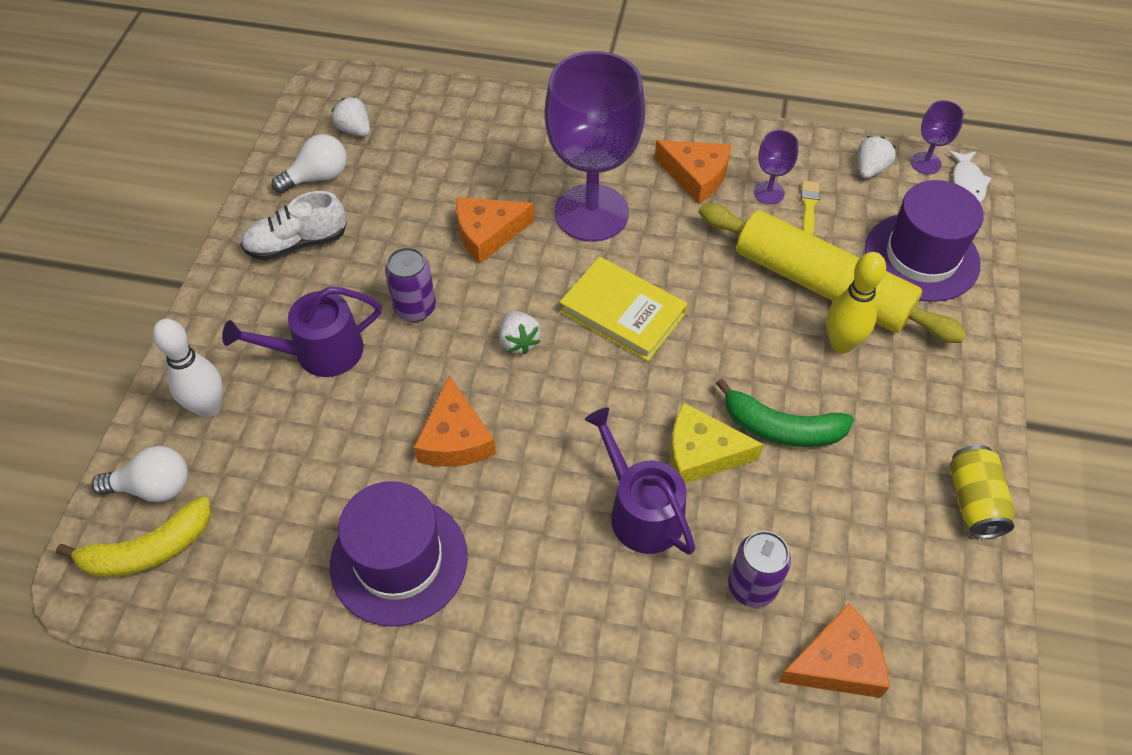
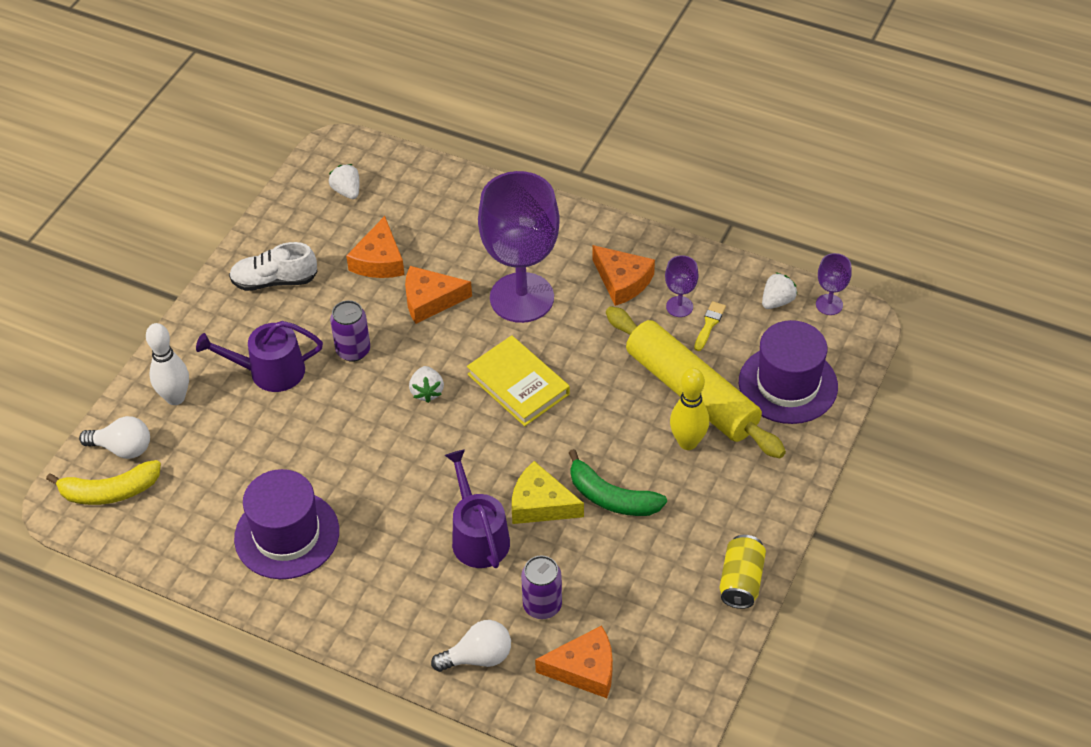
camera: 15 degrees right, 5 degrees down
(318, 177) = (305, 228): white light bulb -> white light bulb (478, 657)
(455, 438) = (354, 456): orange cheese -> orange cheese (379, 260)
(967, 182) = (858, 328): white fish -> none

